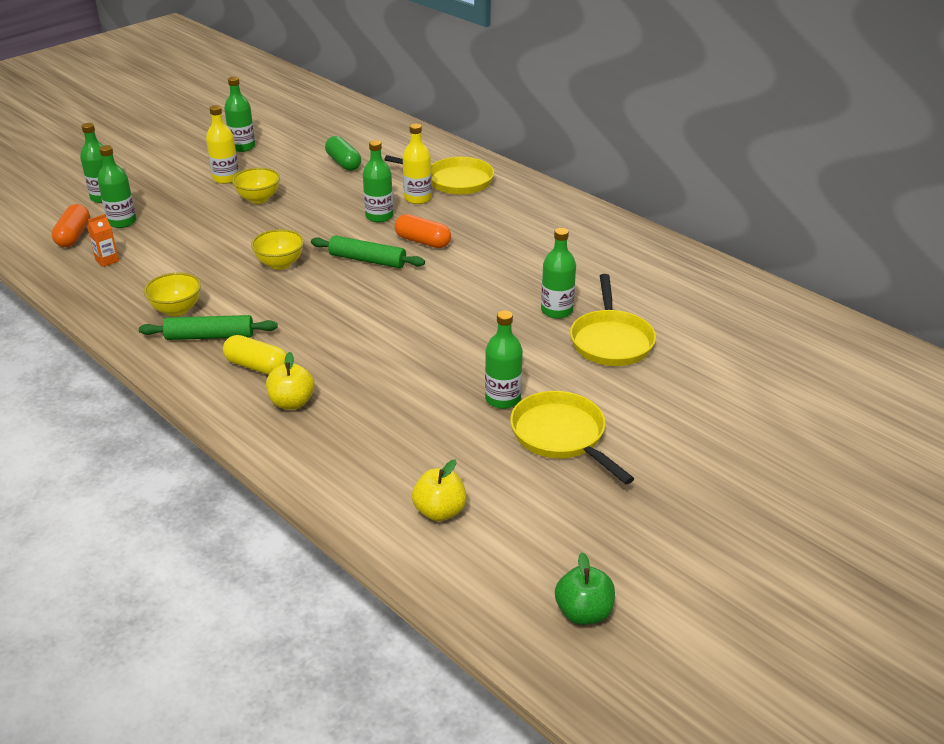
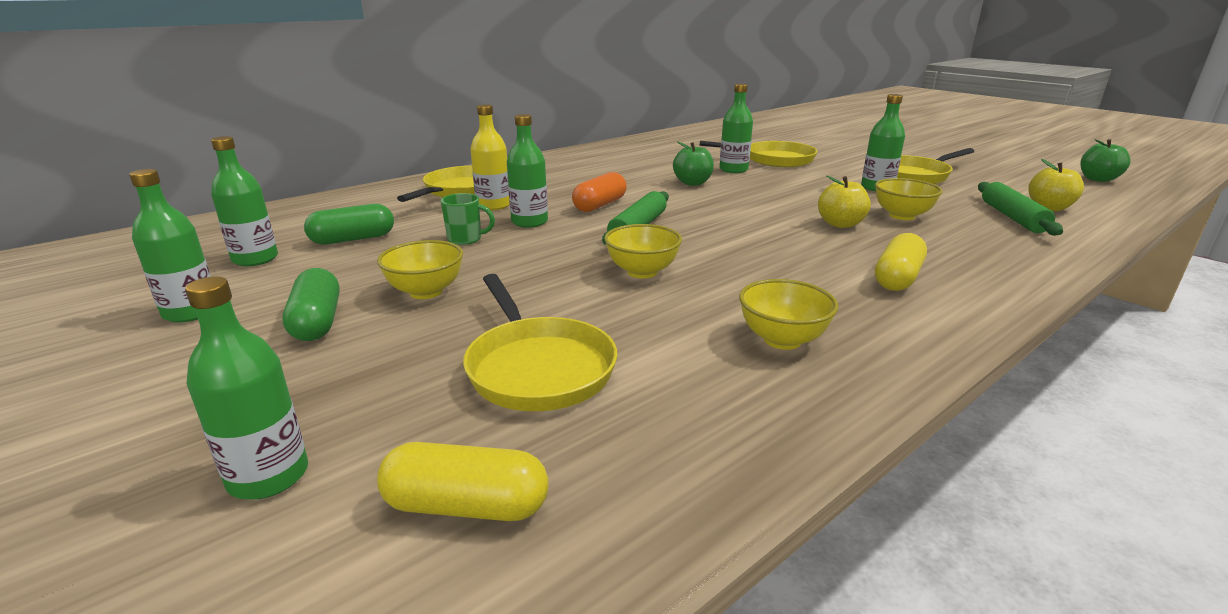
camera: 85 degrees left, 10 degrees down
(73, 236) = (466, 506): orange capsule -> yellow capsule
(107, 260) = (608, 433): orange carton -> none
(122, 222) = (430, 431): green bottle -> green bottle (255, 259)
(165, 240) = (538, 368): none -> yellow pan
(210, 336) = (845, 310): green rolling pin -> green rolling pin (1012, 217)
(226, 178) = (317, 322): yellow bottle -> green capsule
(292, 402) = (953, 259): yellow apple -> yellow apple (840, 224)
(342, 198) = (465, 239): none -> green mug
(404, 397) = (902, 216): none -> yellow bowl
(498, 285) = (692, 183): none -> green apple

